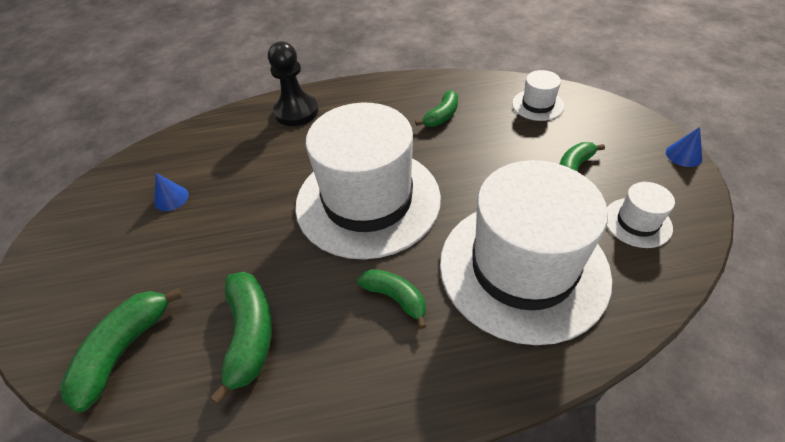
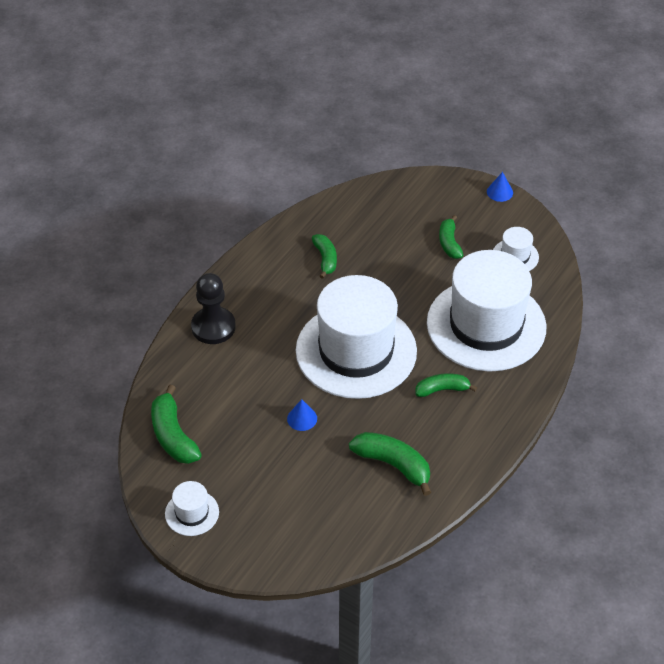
camera: 50 degrees left, 0 degrees up
(124, 350) = (338, 526): green banana -> green banana (173, 435)
(171, 198) = (223, 446): blue cone -> blue cone (302, 418)
(537, 105) = (379, 208): white hat -> white hat (192, 513)

